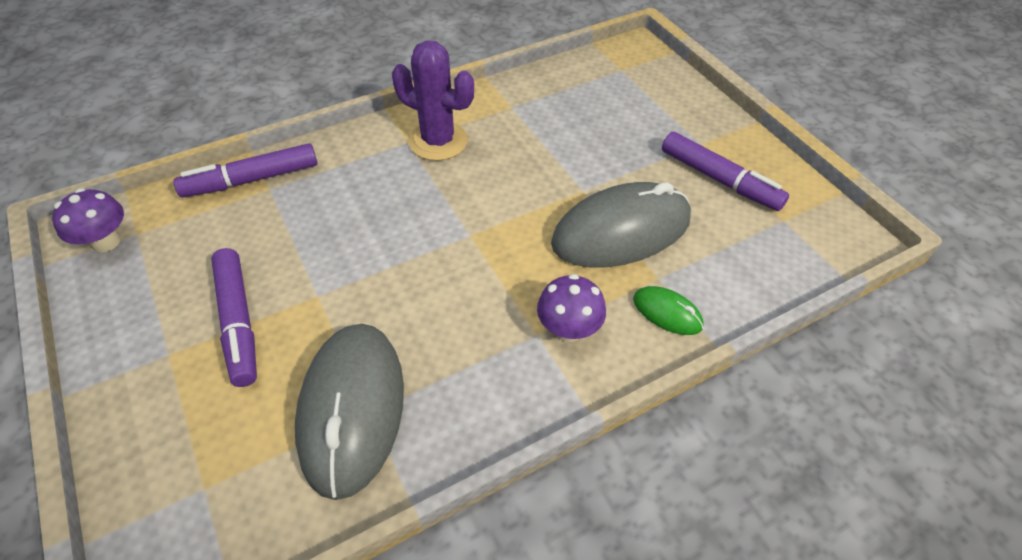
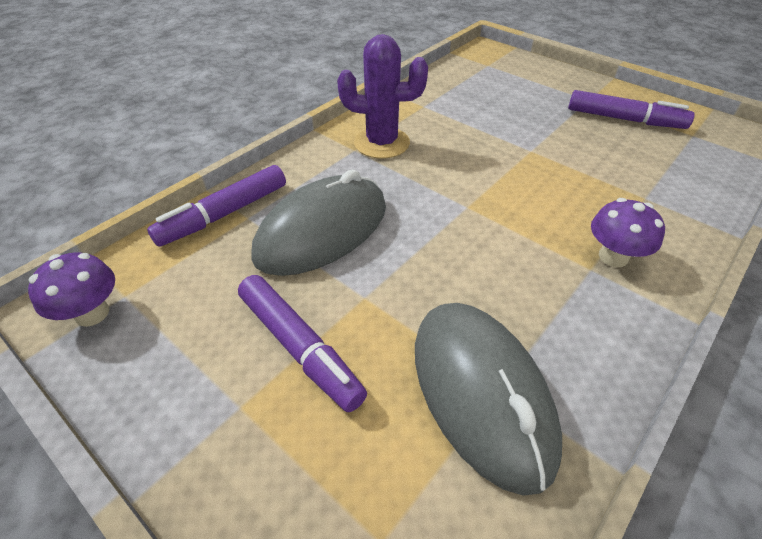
camera: 20 degrees left, 5 degrees down
(621, 231) = (587, 172): grey mouse -> grey mouse (322, 231)
(667, 312) = (676, 221): green mouse -> none

